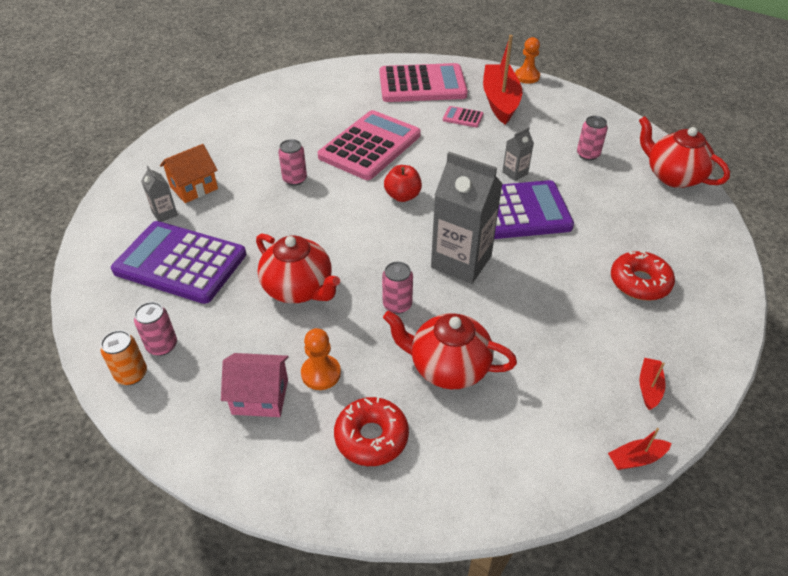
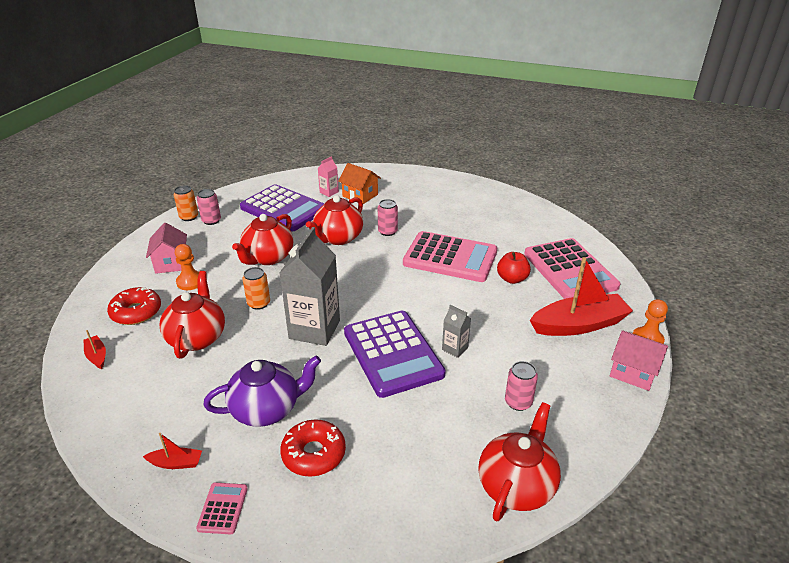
camera: 75 degrees right, 10 degrees down
(164, 214) = (329, 192): grey carton -> pink carton
(180, 263) = (283, 209): purple calculator -> purple calculator turned 120 degrees clockwise
(286, 221) = (338, 238): none -> red teapot
(397, 305) = (259, 303): pink can -> orange can
(402, 196) = (389, 286): red apple -> red apple (512, 279)
(463, 117) = (530, 303): pink calculator -> pink calculator (223, 508)
(562, 94) = (633, 372): none -> pink house
(579, 311) = (267, 409): none -> purple teapot
(636, 459) = (101, 455): red boat -> red boat (97, 356)

